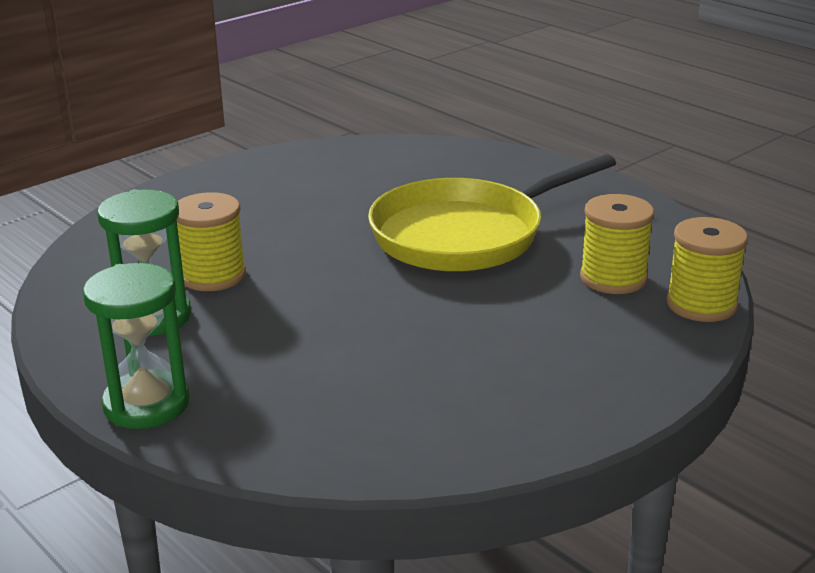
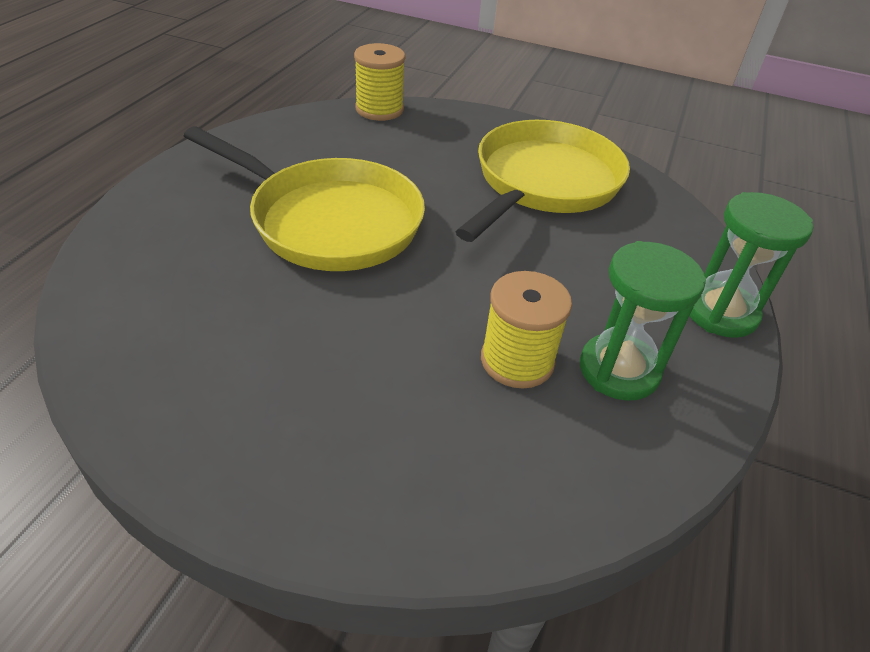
camera: 120 degrees left, 15 degrees up
(456, 375) = (543, 183): none -> yellow pan
(613, 278) = (364, 142): yellow spool -> none

